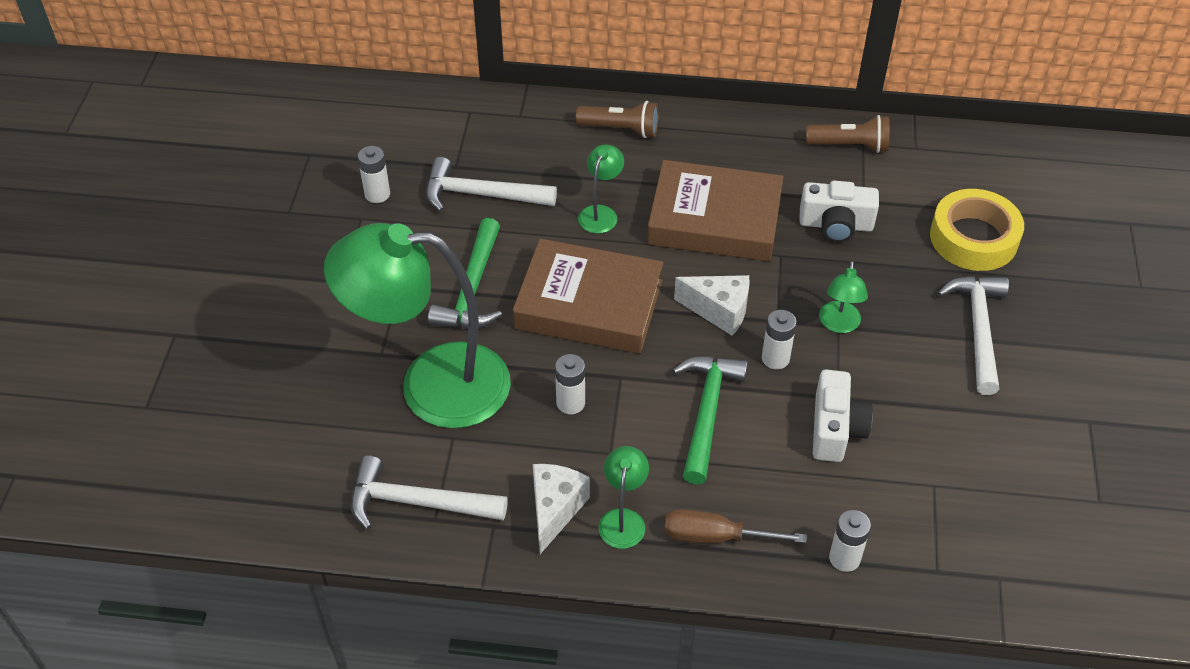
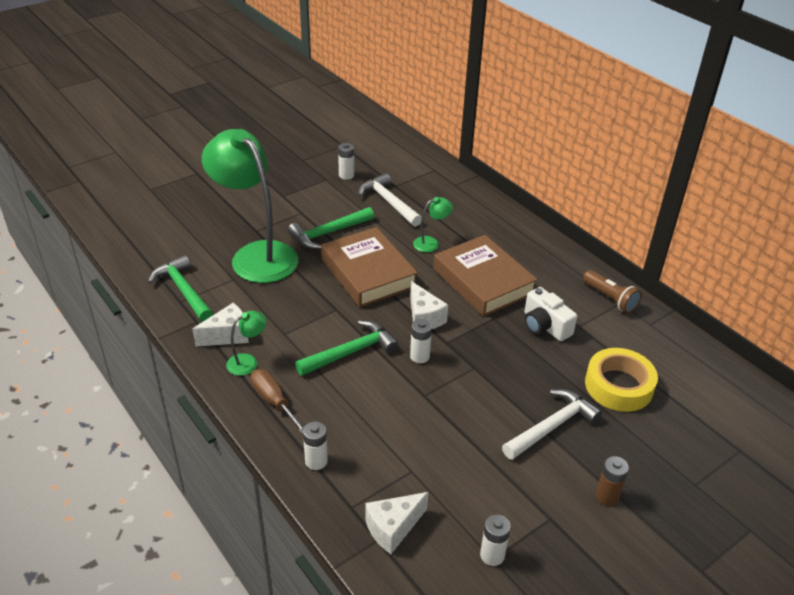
camera: 45 degrees right, 10 degrees down
(417, 502) = (184, 290): white hammer -> green hammer
(570, 403) = (299, 303): white battery -> white battery (492, 555)
(621, 129) = (495, 218): brown flashlight -> none
(835, 429) = (401, 407): white camera -> none
(839, 324) = (476, 367): green lamp -> none
(995, 554) = (393, 528): none -> white cheese
(1099, 358) = (607, 496): none -> brown battery

